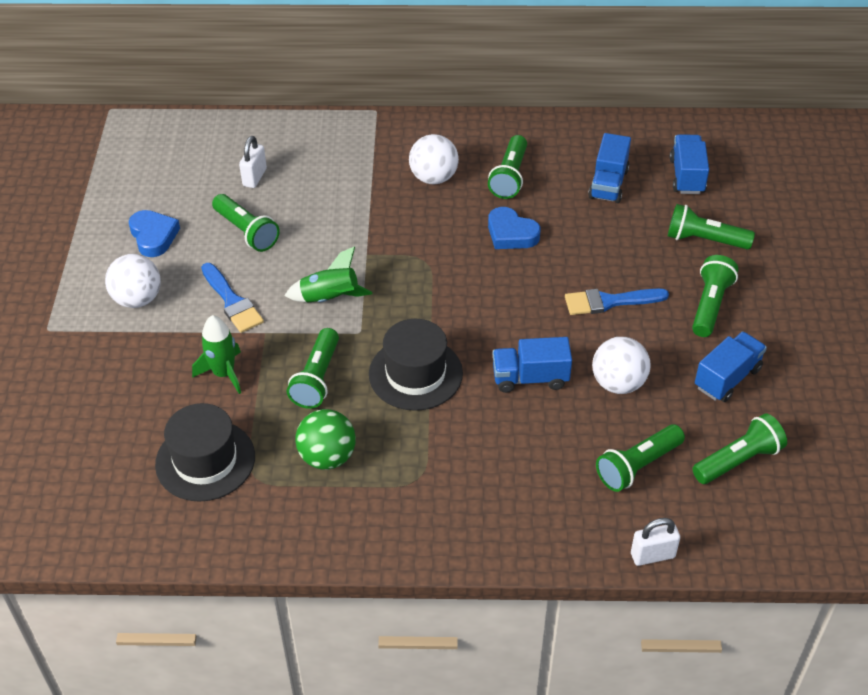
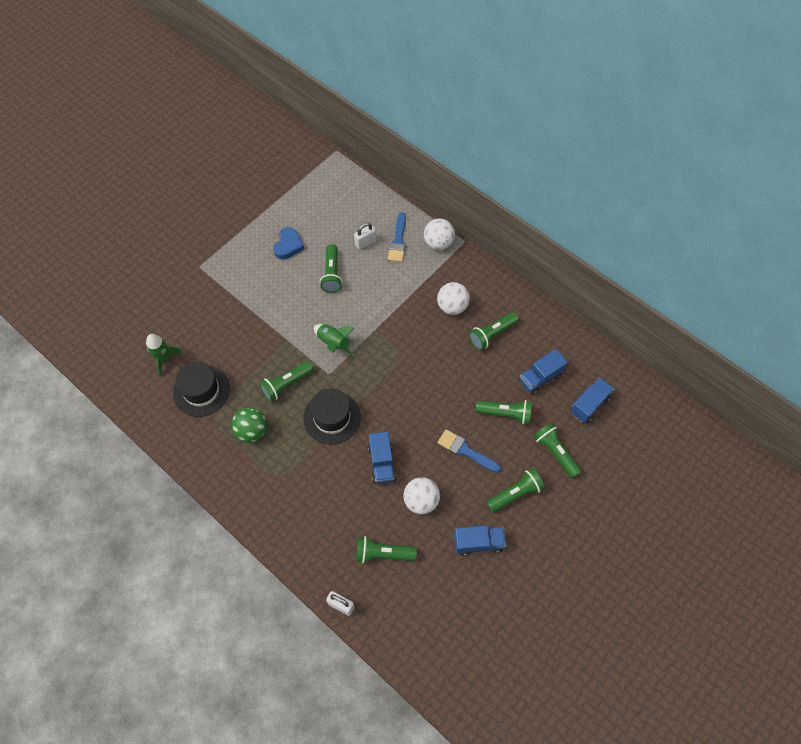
camera: 40 degrees right, 15 degrees up
(137, 299) = (250, 278): white ball -> white ball (438, 243)
(224, 373) = (249, 349): green rocket -> green rocket (164, 359)
(232, 301) = (289, 311): blue brush -> blue brush (398, 241)
(511, 234) = (457, 371): blue heart -> none
(530, 378) = (382, 463): blue truck -> blue truck turned 135 degrees counterclockwise
(738, 460) = (434, 592): green flashlight -> green flashlight (505, 414)

